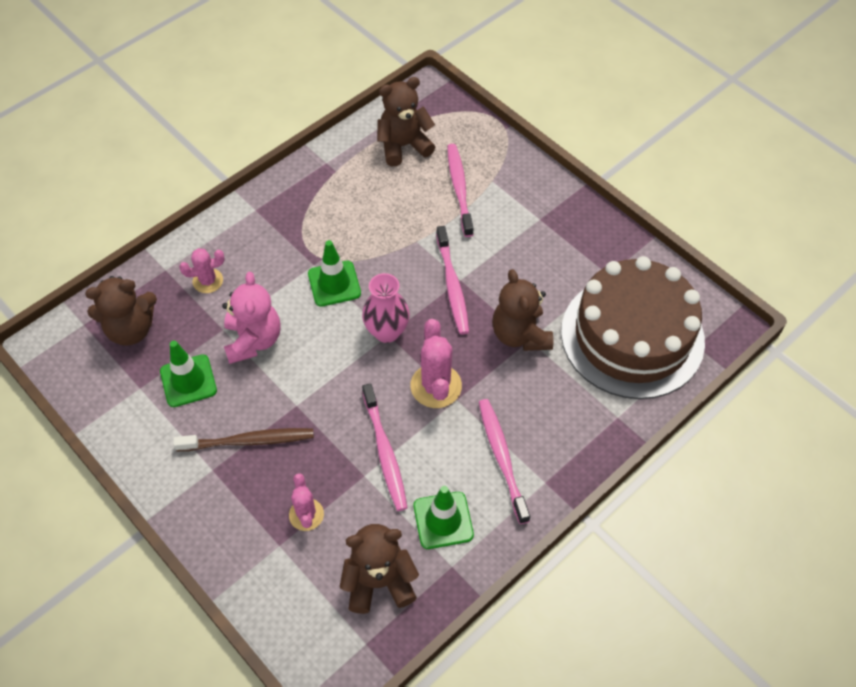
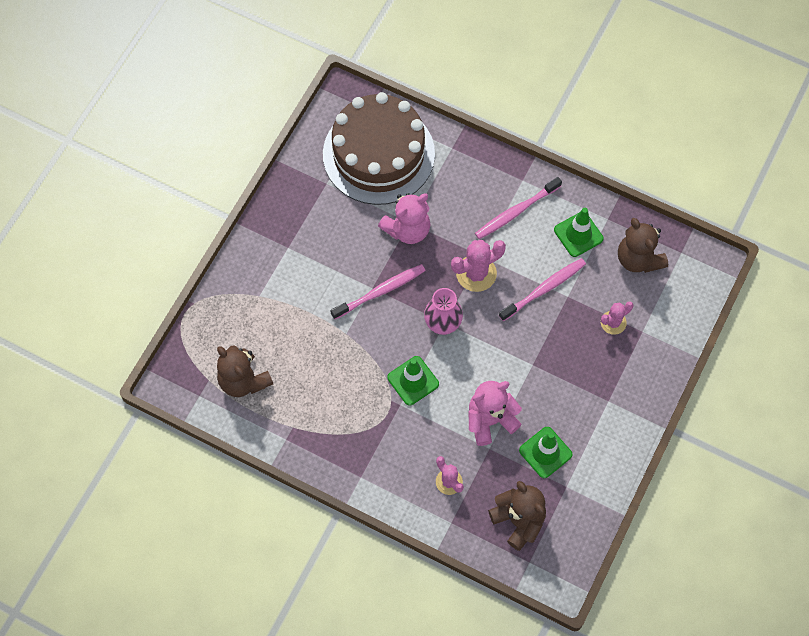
camera: 110 degrees left, 10 degrees up
(249, 441) = (575, 385): brown toothbrush -> none
(459, 188) = (277, 318): pink toothbrush -> none
(520, 335) = (407, 229): brown teddy bear -> pink teddy bear

